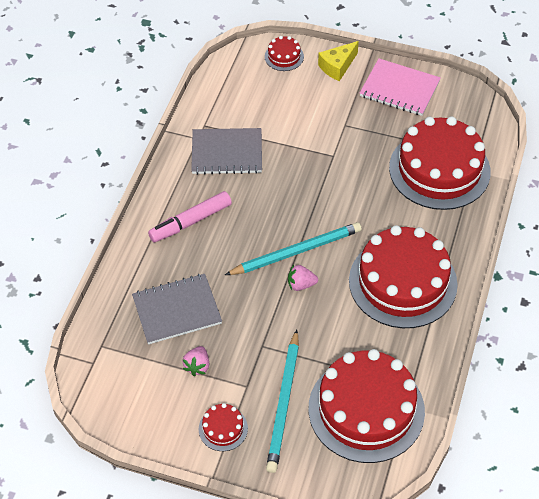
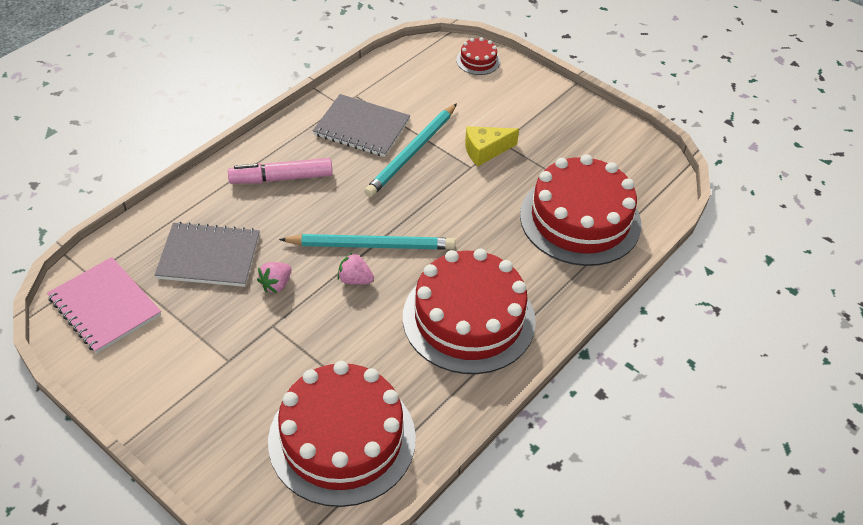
camera: 20 degrees right, 5 degrees down
(197, 366) = (191, 320): pink strawberry -> pink strawberry (276, 284)
(223, 428) = (173, 395): red cake -> none
(284, 403) = (255, 395): turquoise pencil -> turquoise pencil (412, 153)
(337, 67) = (528, 87): yellow cheese -> yellow cheese (485, 151)
(399, 89) = (582, 128): pink notebook -> pink notebook (105, 307)

